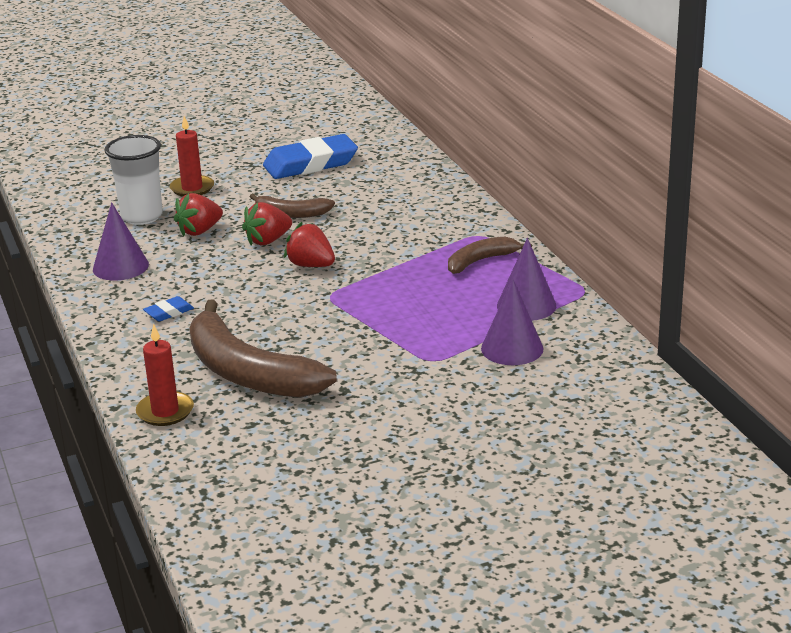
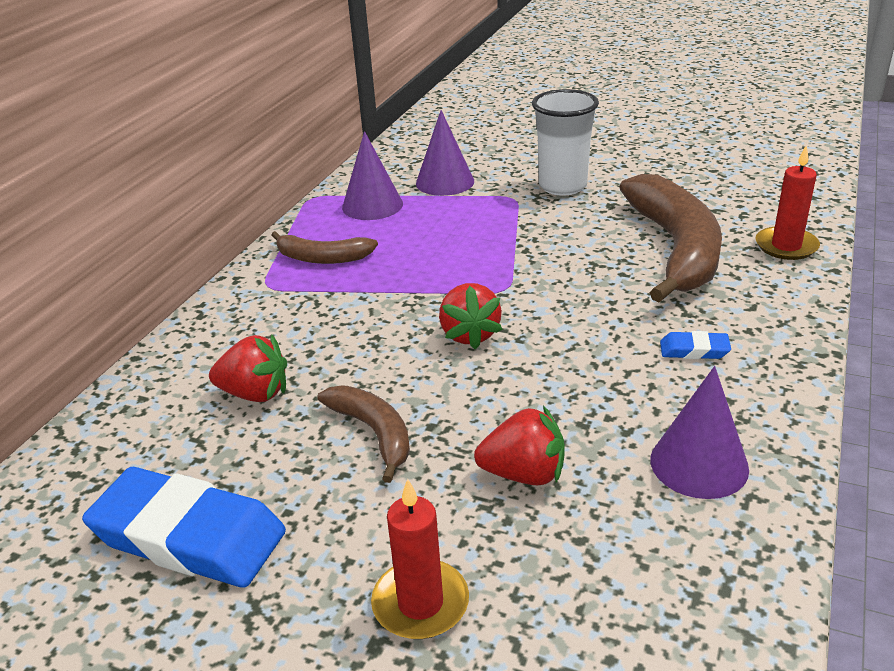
camera: 135 degrees left, 5 degrees up
(142, 216) = (575, 573): white cup -> white cup (562, 186)
(268, 241) = (464, 399): red strawberry -> red strawberry (255, 394)

